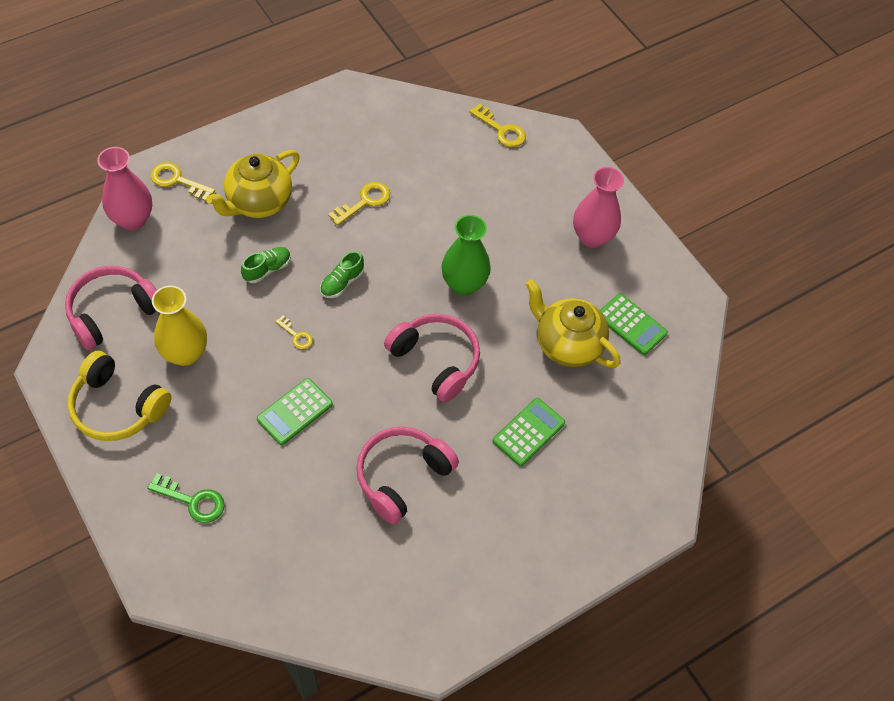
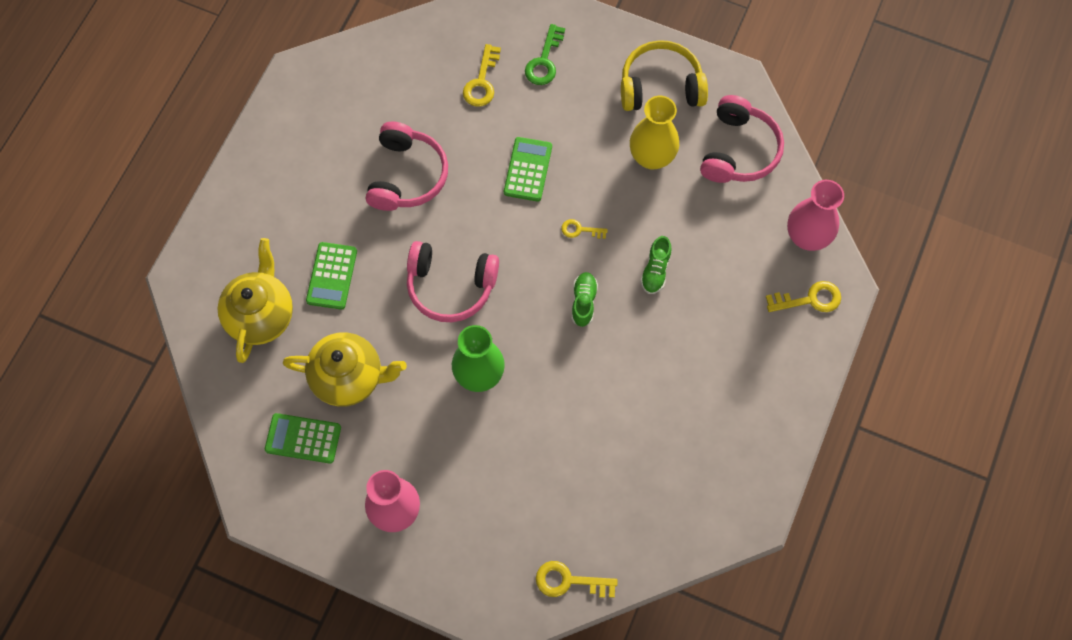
camera: 150 degrees right, 10 degrees up
(193, 501) = (544, 61): green key -> green key turned 60 degrees counterclockwise
(258, 202) = (721, 328): yellow teapot -> yellow teapot (261, 315)
(365, 201) = (631, 397): yellow key -> yellow key (481, 82)

